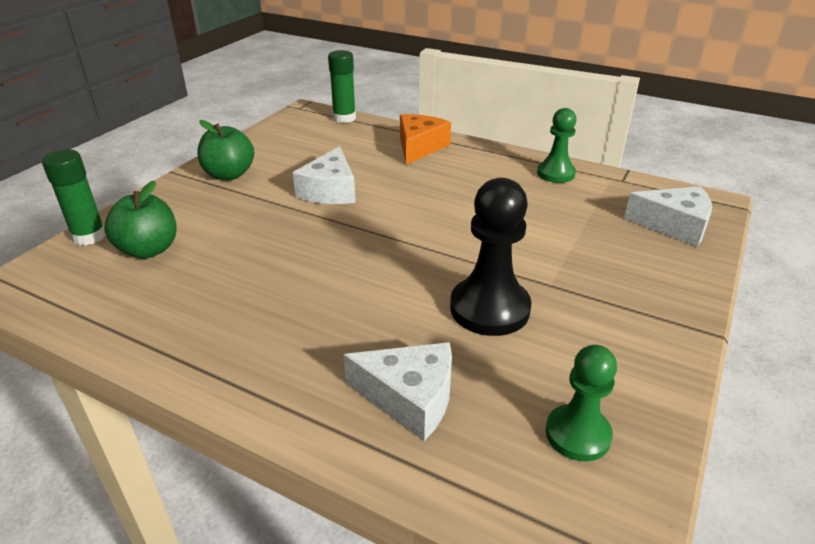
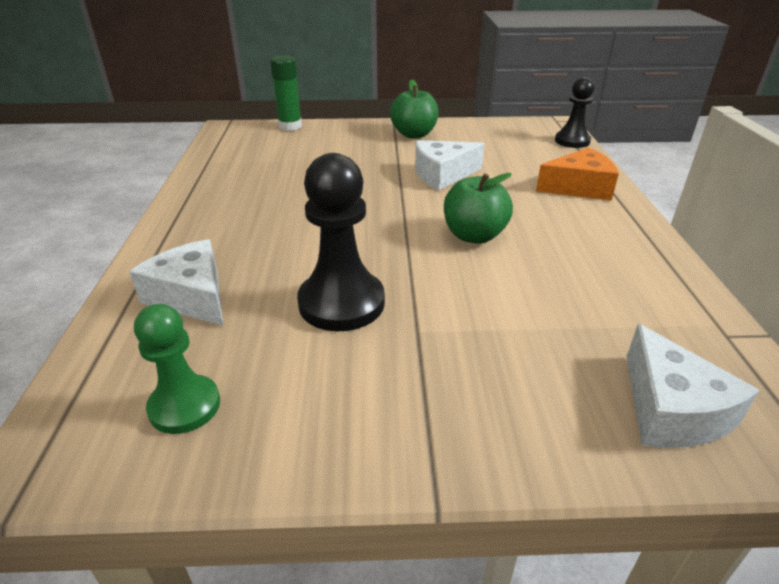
camera: 60 degrees right, 0 degrees up
(149, 250) = (292, 146): green apple -> green apple (474, 236)
(344, 118) = (572, 141): green glue stick -> black pawn
(410, 398) = (191, 296): white cheese -> white cheese turned 150 degrees clockwise
(555, 173) = (657, 279): green pawn -> none

